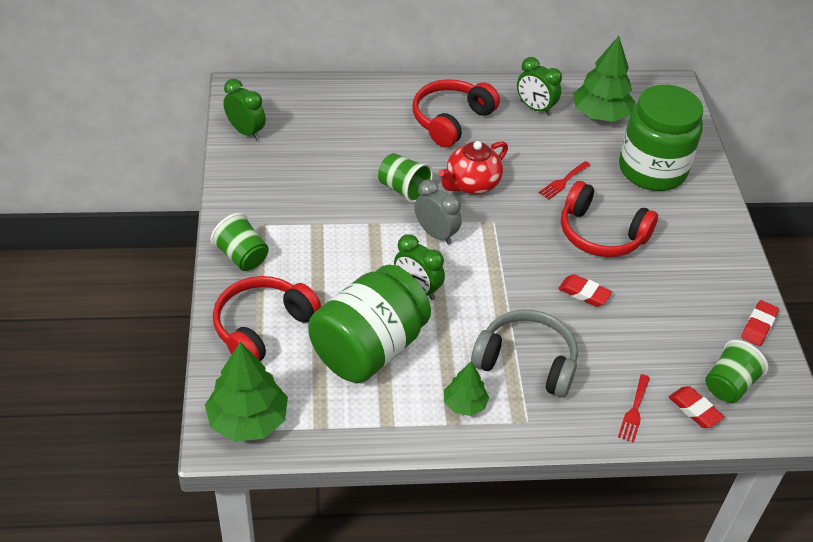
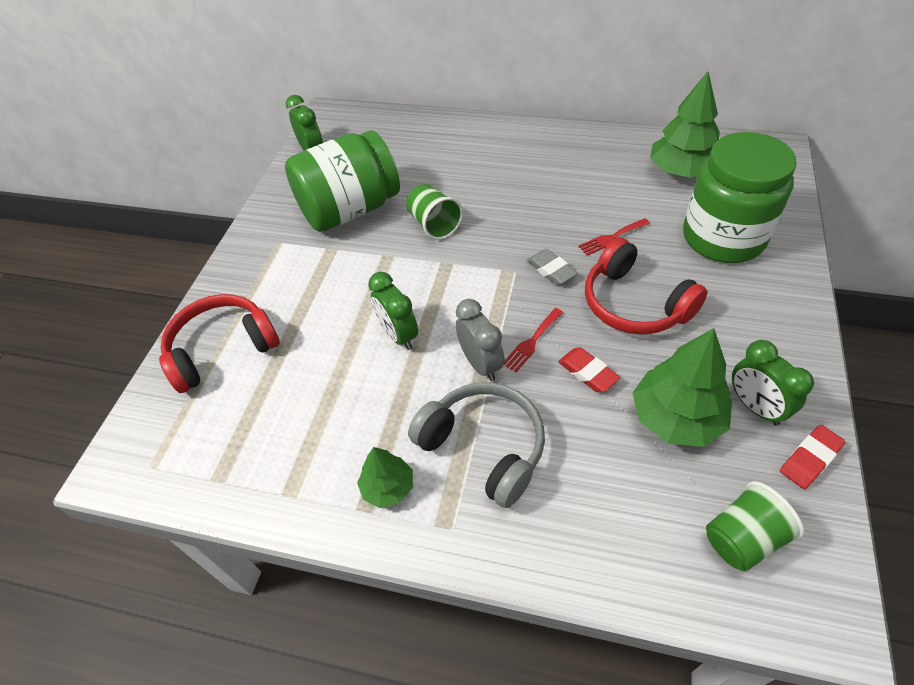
camera: 25 degrees right, 5 degrees up
(242, 256) = (244, 271): green cup -> none
(248, 420) = (150, 453): green tree -> green tree (676, 417)
(369, 349) = (315, 394): green jar -> green jar (350, 210)
(436, 234) = (446, 276): grey clock -> grey clock (481, 364)
(451, 120) = (514, 160): red headphones -> none
(471, 184) = (508, 228): red teapot -> none
(523, 216) = (551, 270): none -> grey eraser
(535, 108) = (609, 157): green clock -> green clock (755, 407)
(634, 411) = (596, 546): red fork -> red fork (531, 342)
(694, 410) = (681, 565): red eraser -> none

